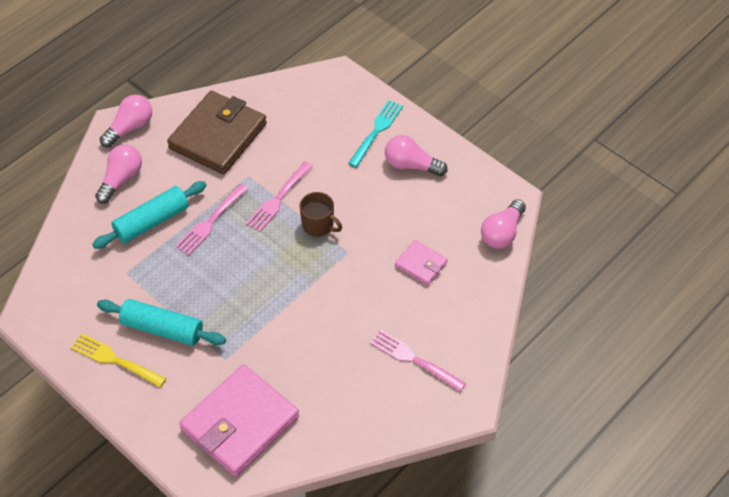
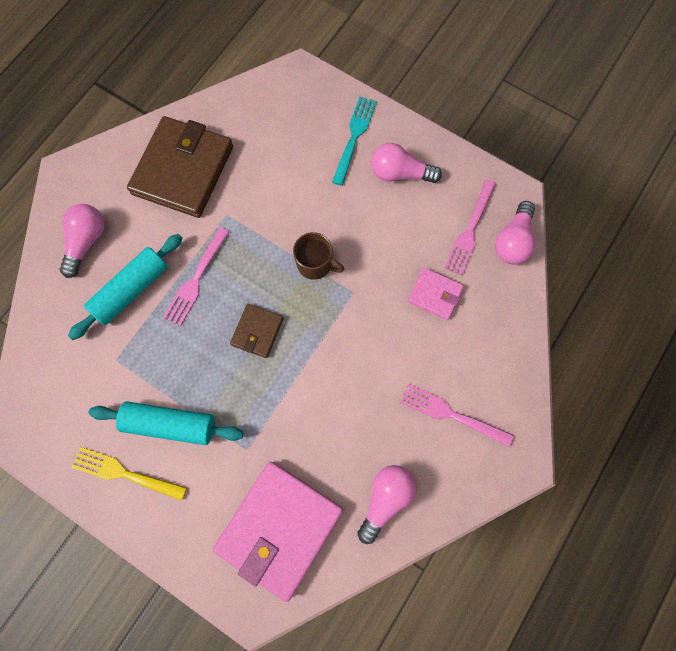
camera: 10 degrees left, 20 degrees up
(130, 128) = (83, 175): pink light bulb -> pink light bulb (385, 499)
(255, 270) = (257, 331): none -> brown wallet
(278, 198) = (265, 238): pink fork -> pink fork (470, 230)

